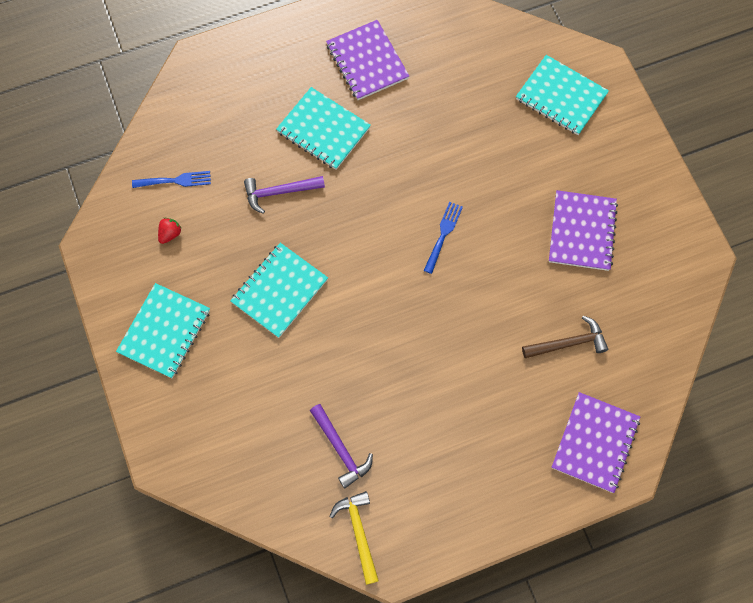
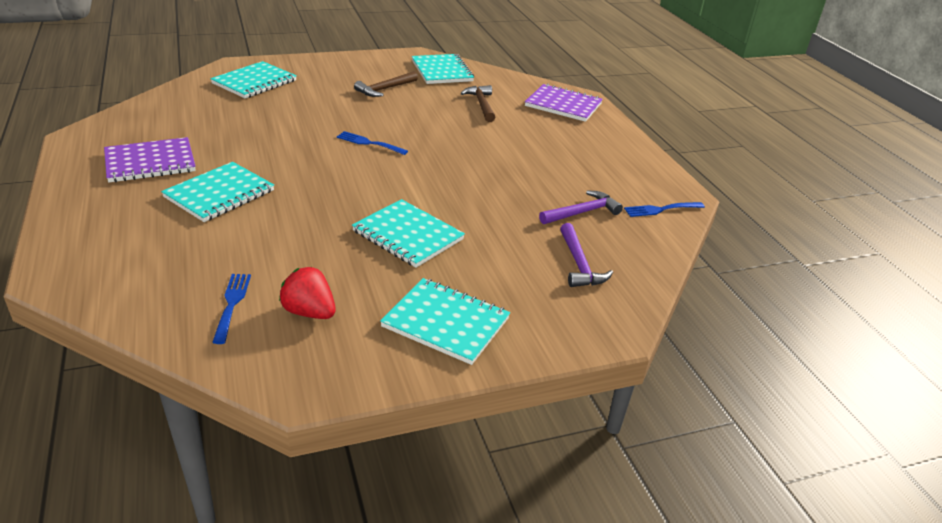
camera: 90 degrees left, 35 degrees down
(170, 234) = (309, 312): red strawberry -> red strawberry, size x1.66
(280, 192) = (285, 227): purple hammer -> purple hammer (579, 264)
(359, 533) = (661, 209): yellow hammer -> blue fork
(582, 231) = (385, 89): purple notebook -> brown hammer
(657, 290) = (442, 71): none -> turquoise notebook

